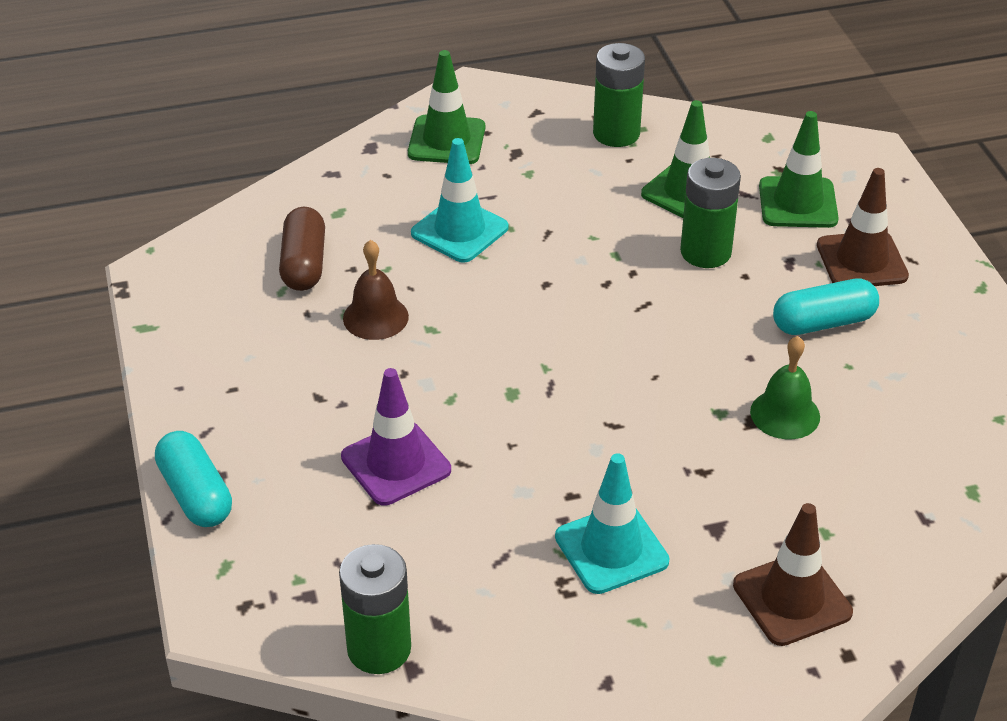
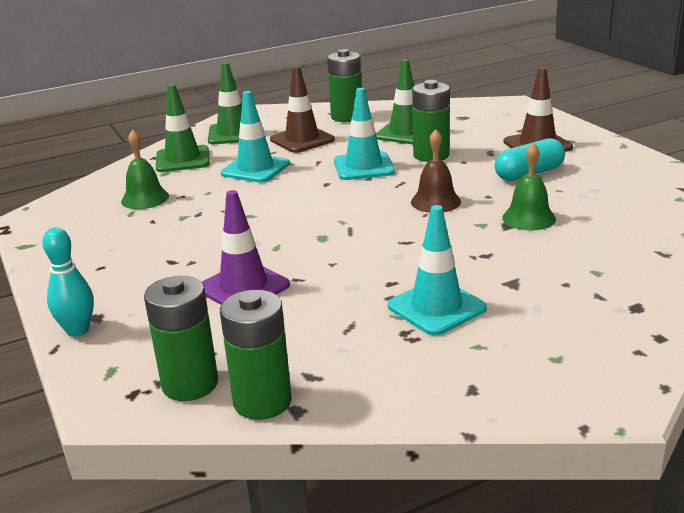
camera: 10 degrees left, 15 degrees down
(195, 494) = (78, 330): turquoise capsule -> turquoise bowling pin
(304, 264) = (145, 198): brown capsule -> green bell
(307, 606) = (190, 384): none -> green battery
(375, 317) = (206, 215): brown bell -> brown bell (435, 201)
(606, 258) = (363, 167): none -> turquoise traffic cone
(792, 599) = (594, 312): brown traffic cone -> brown traffic cone (302, 140)
(798, 203) = (480, 128): green traffic cone -> green traffic cone (183, 159)

